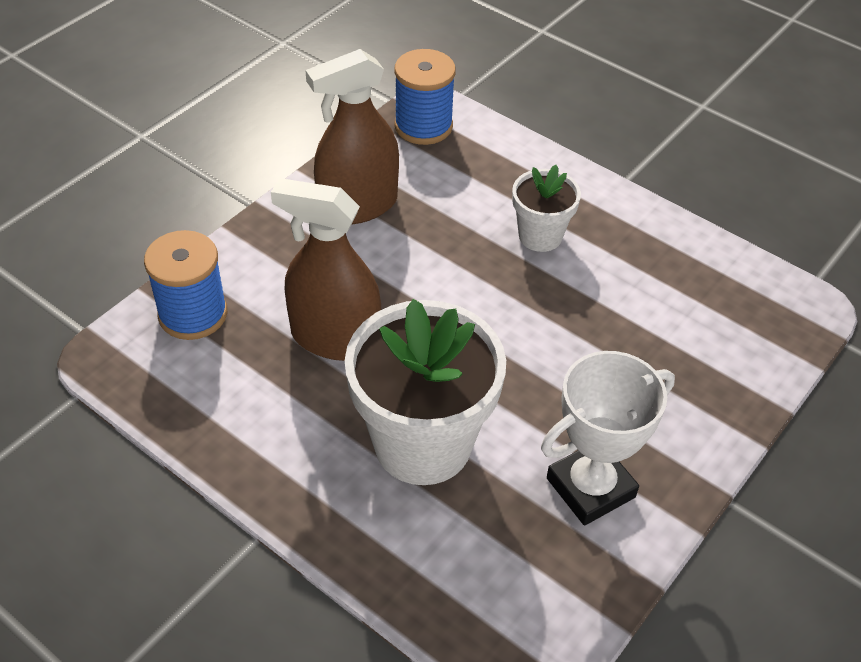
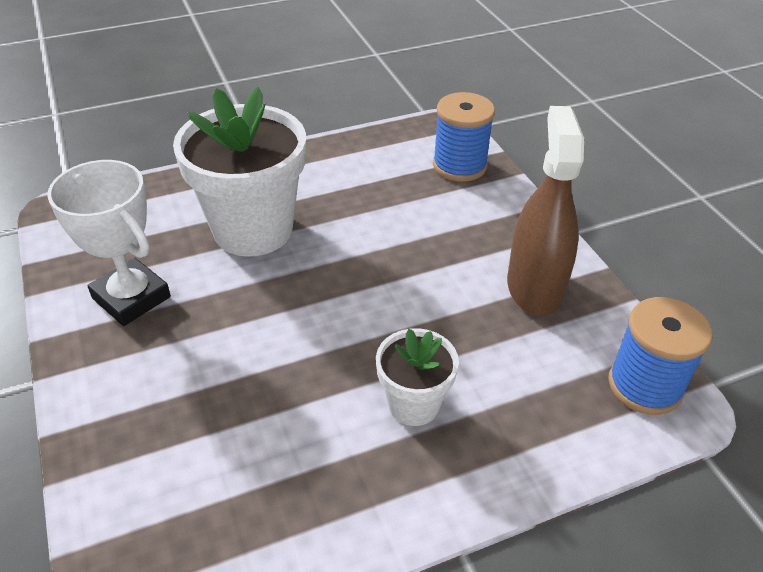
camera: 120 degrees right, 5 degrees down
(335, 338) = (385, 222): brown spray bottle -> none
(590, 488) = (131, 298): white trophy -> white trophy turned 45 degrees counterclockwise

